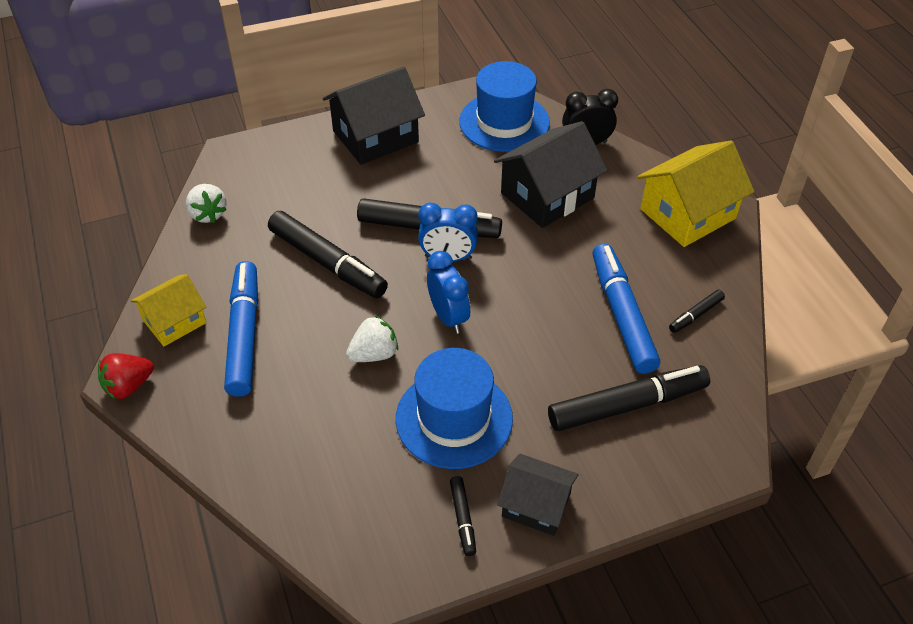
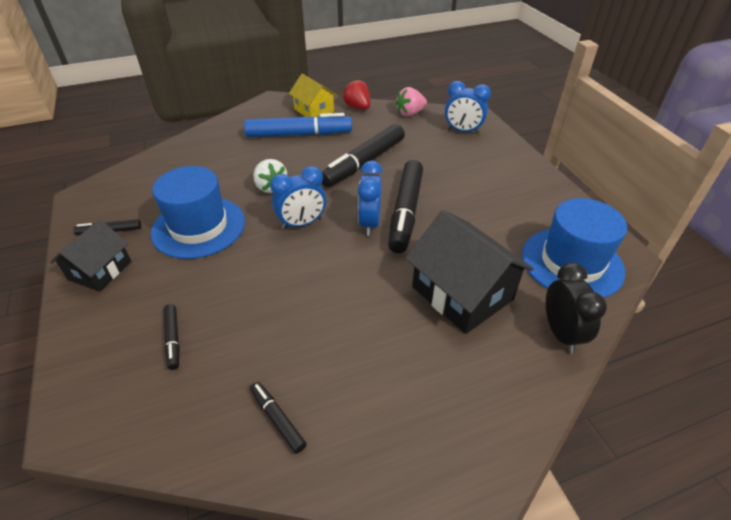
camera: 90 degrees right, 5 degrees down
(128, 386) = (267, 102): red strawberry -> red strawberry (357, 107)
(208, 214) = (410, 113): white strawberry -> pink strawberry
(265, 167) = (462, 131): none -> blue clock
(375, 136) = (517, 180): black house -> none
(622, 314) = (288, 345): blue marker -> none
(627, 405) = (173, 339): black marker -> black marker, size x0.46
(687, 214) = (452, 435): yellow house -> none

